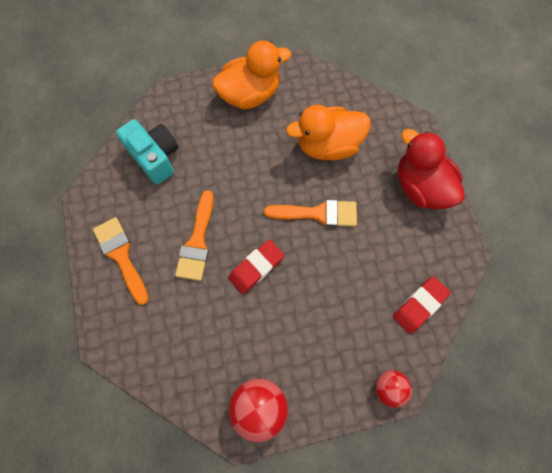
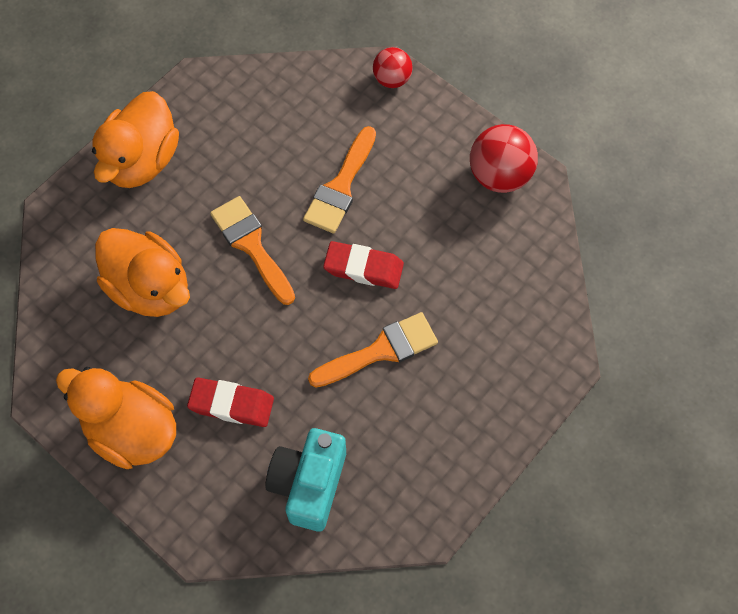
camera: 125 degrees left, 5 degrees down
(121, 255) = (461, 423): orange brush -> orange brush (340, 187)
(419, 305) = (288, 94): red eraser -> red eraser (231, 404)
(421, 187) = (142, 160): red duck -> orange duck

